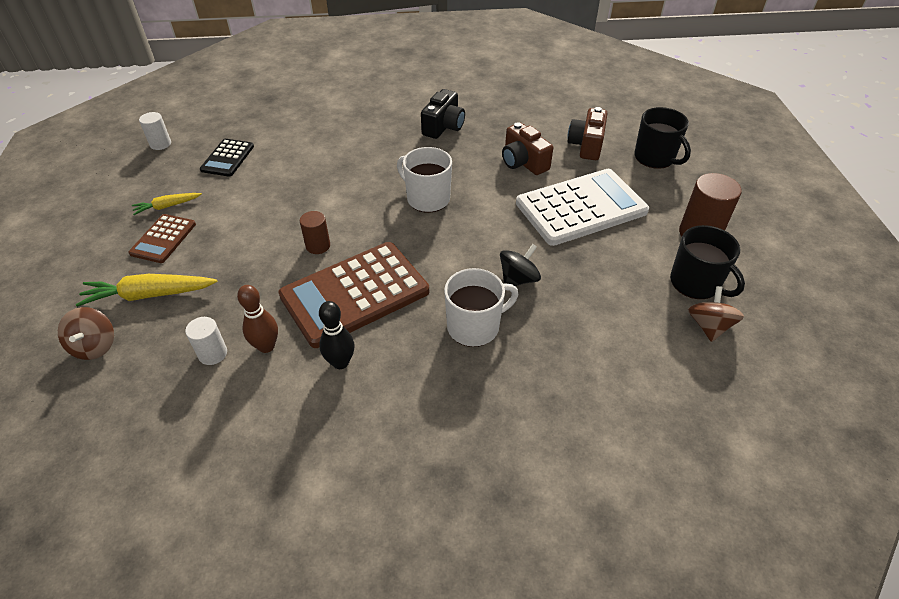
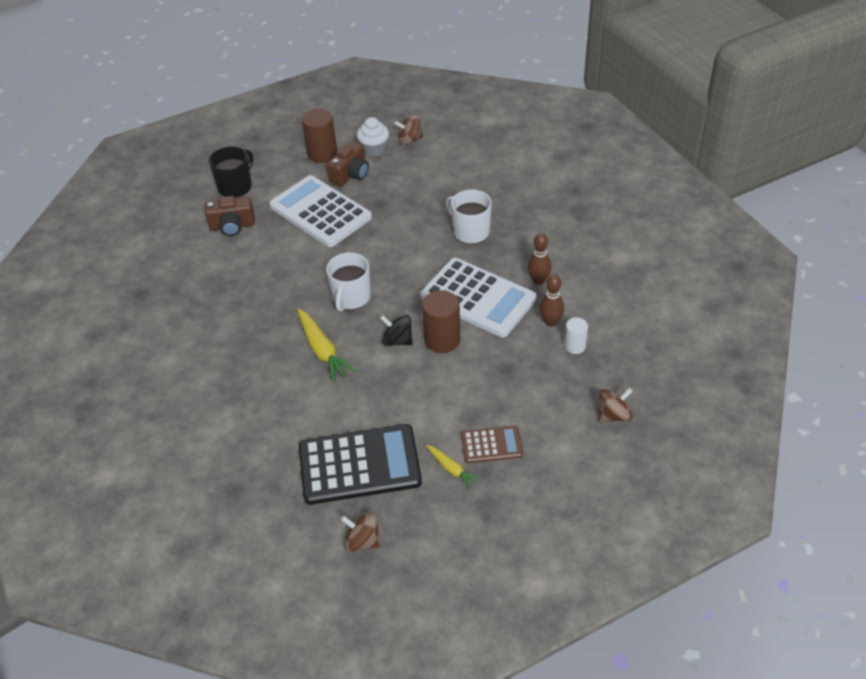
camera: 110 degrees left, 0 degrees up
(149, 295) = (552, 414): yellow carrot -> yellow carrot (322, 350)
(160, 144) = (362, 541): white cylinder -> brown spinning top
(227, 158) = (359, 465): black calculator -> black calculator, size x1.97
(318, 246) = (442, 339): brown cylinder -> brown cylinder, size x1.71
(340, 362) = (538, 281): black bowling pin -> brown bowling pin
(355, 294) = (478, 298): brown calculator -> white calculator
(443, 127) = (237, 323): black camera -> none
(518, 279) = (415, 224): black spinning top -> black spinning top (397, 340)
(523, 162) = (274, 256): brown camera -> brown camera (350, 174)
(696, 283) = (374, 149): black mug -> white cupcake

